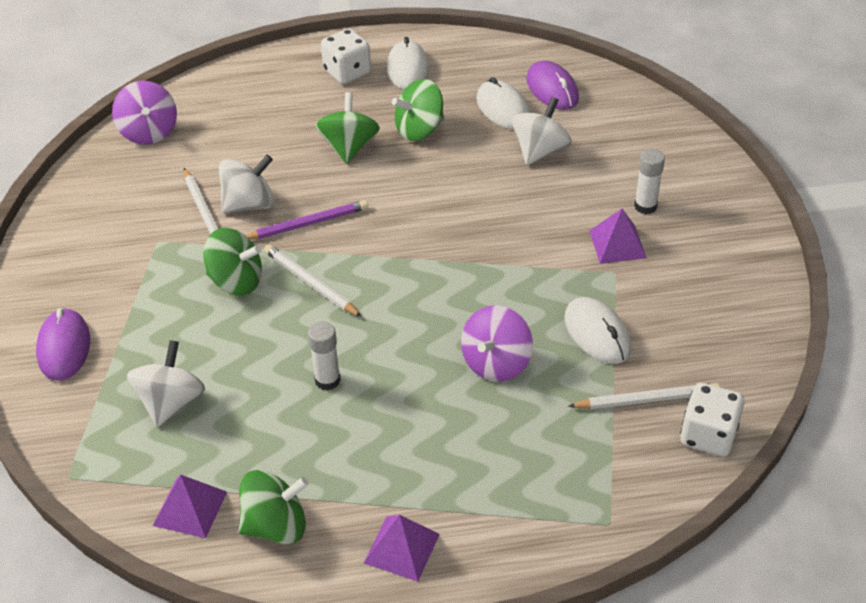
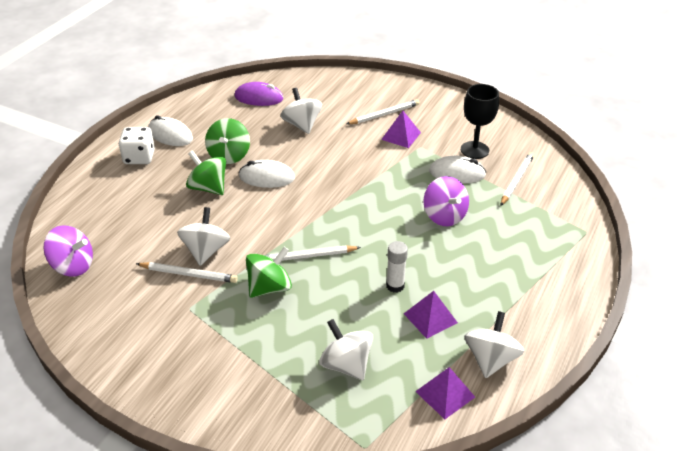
camera: 55 degrees left, 5 degrees down
(64, 347) = (239, 400): purple mouse -> none
(276, 525) = (490, 359): green spinning top -> white spinning top
(307, 224) = (254, 235): purple pencil -> none
(402, 548) = (547, 314): purple pyramid -> purple pyramid (430, 318)
(503, 109) = (252, 120): white mouse -> white mouse (267, 177)
(645, 206) = (384, 114): white glue stick -> white pencil
(667, 327) = (474, 150): none -> black goblet
(708, 435) = (555, 174): white dice -> none

